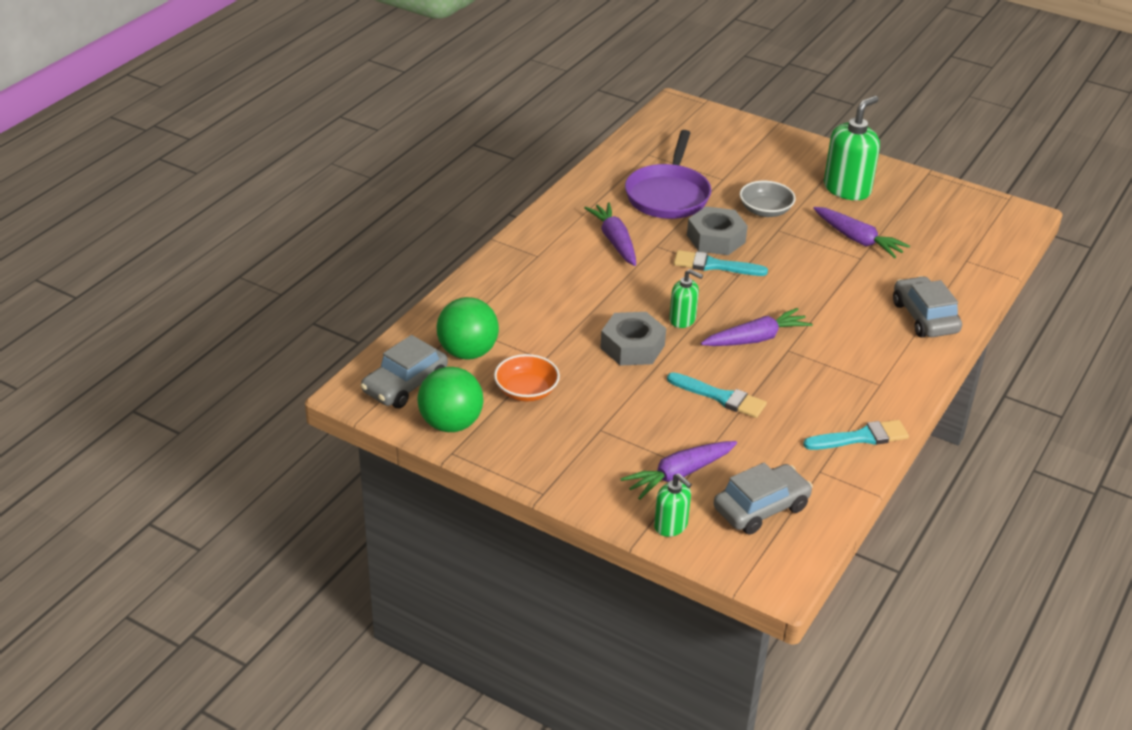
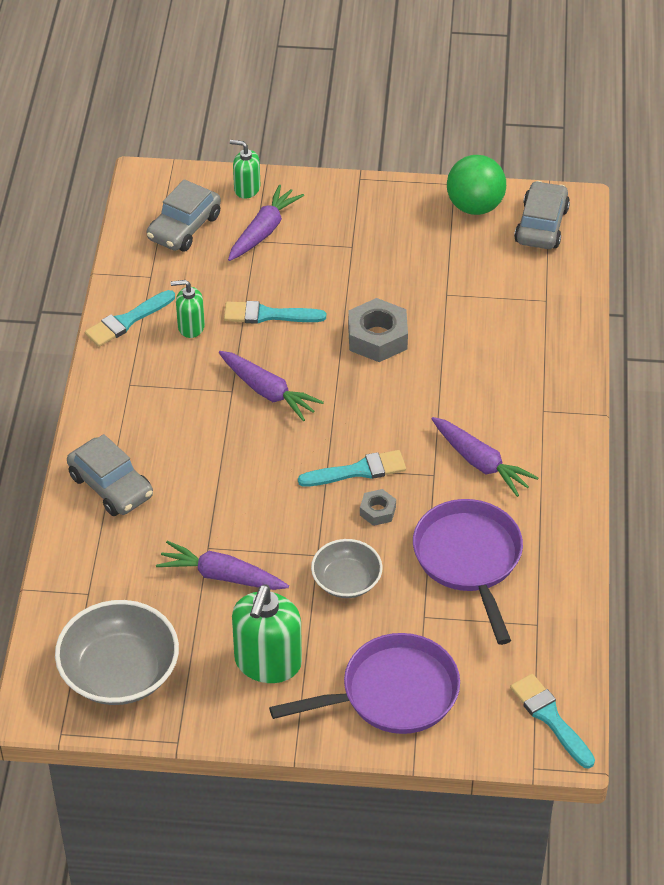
camera: 155 degrees right, 10 degrees up
(468, 352) = (517, 275): green ball -> none
(526, 391) = (437, 258): orange bowl -> none
(676, 116) = (550, 718): none -> turquoise brush
(682, 319) = (350, 387): green soap dispenser -> green soap dispenser (190, 327)
(716, 239) = (377, 511): grey nut -> grey nut, size x0.53
(756, 339) = (268, 392): purple carrot -> purple carrot turned 90 degrees counterclockwise
(770, 153) = (392, 693): none -> purple pan
(956, 214) = (119, 672): none -> grey bowl

